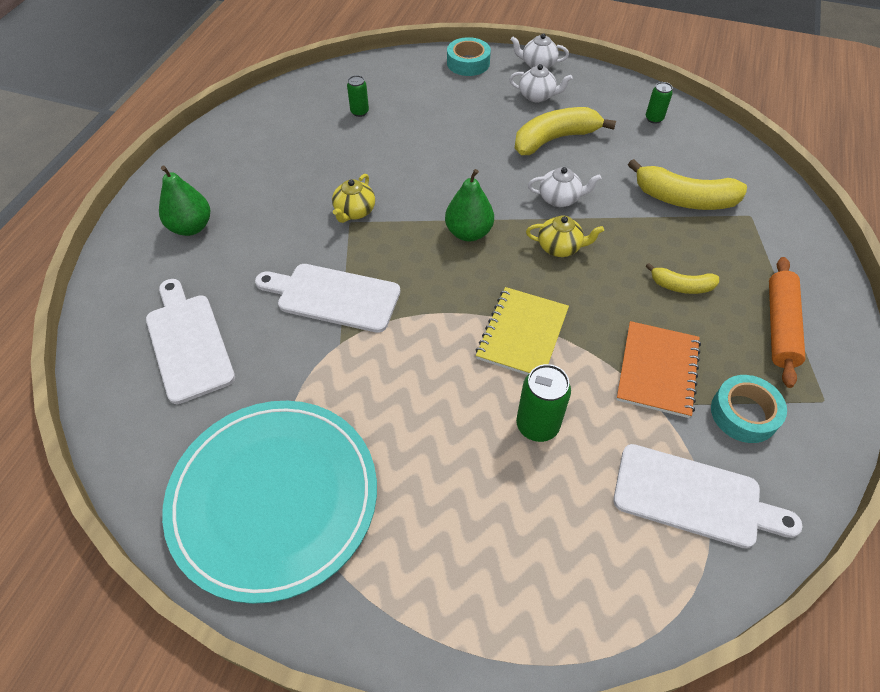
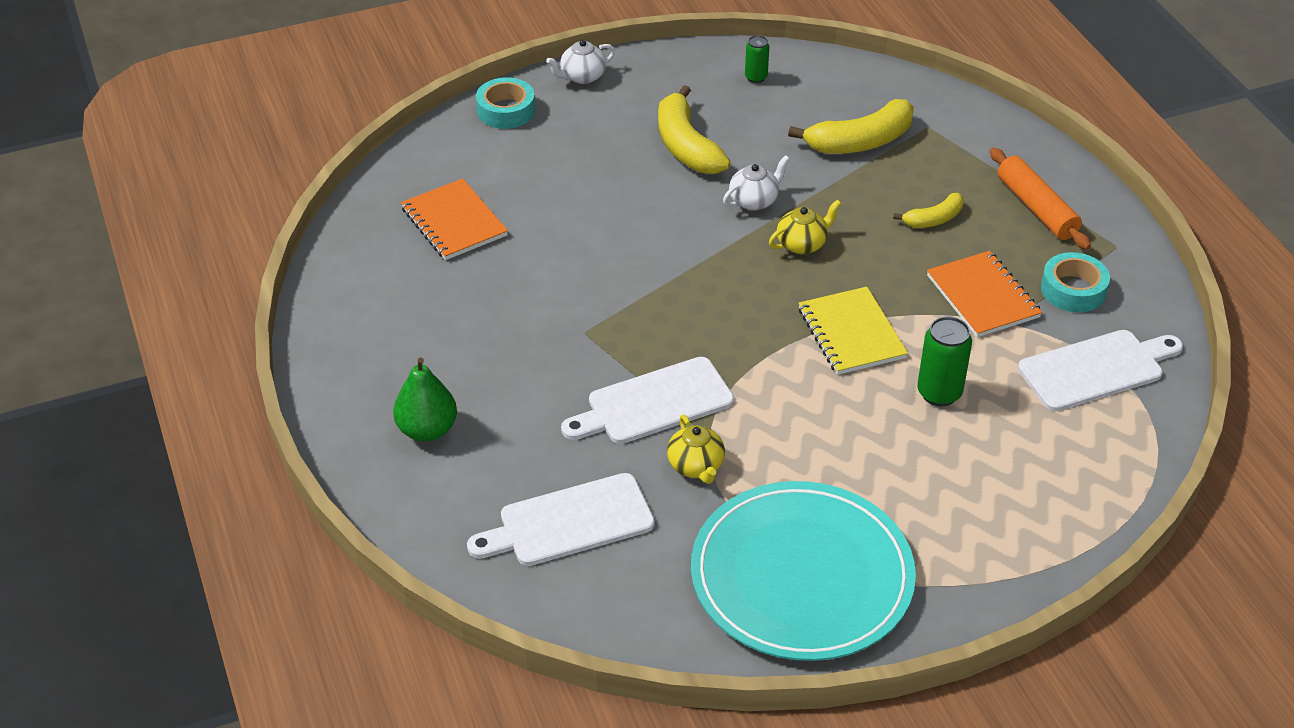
camera: 40 degrees left, 10 degrees down
(188, 343) = (569, 522): white cutting board -> white cutting board turned 45 degrees counterclockwise
(354, 212) = (576, 320): yellow teapot -> yellow teapot (696, 466)
(359, 112) = (454, 222): green can -> orange notebook
(468, 233) = (708, 277): green pear -> none
(537, 96) = (620, 111): white teapot -> none
(554, 139) = (686, 146): yellow banana -> yellow banana turned 45 degrees counterclockwise

